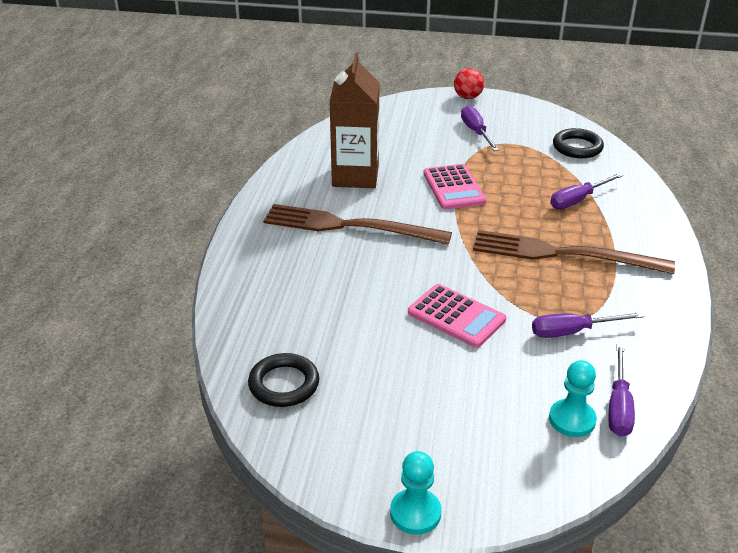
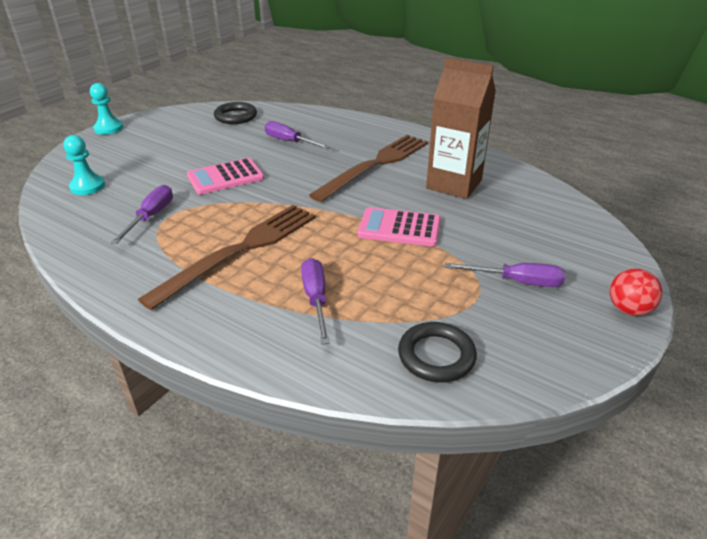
camera: 115 degrees right, 0 degrees up
(618, 406) = (69, 207): purple screwdriver -> purple screwdriver (289, 142)

